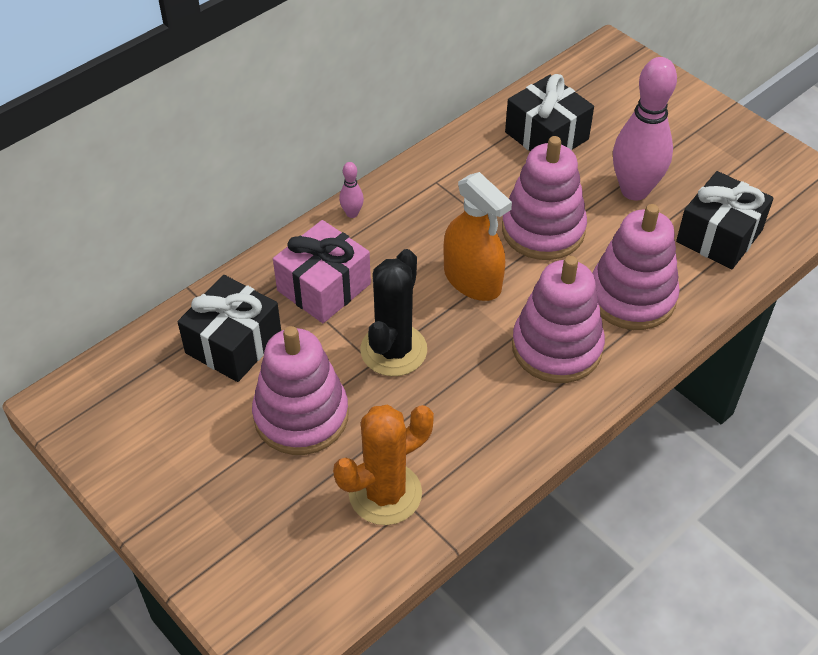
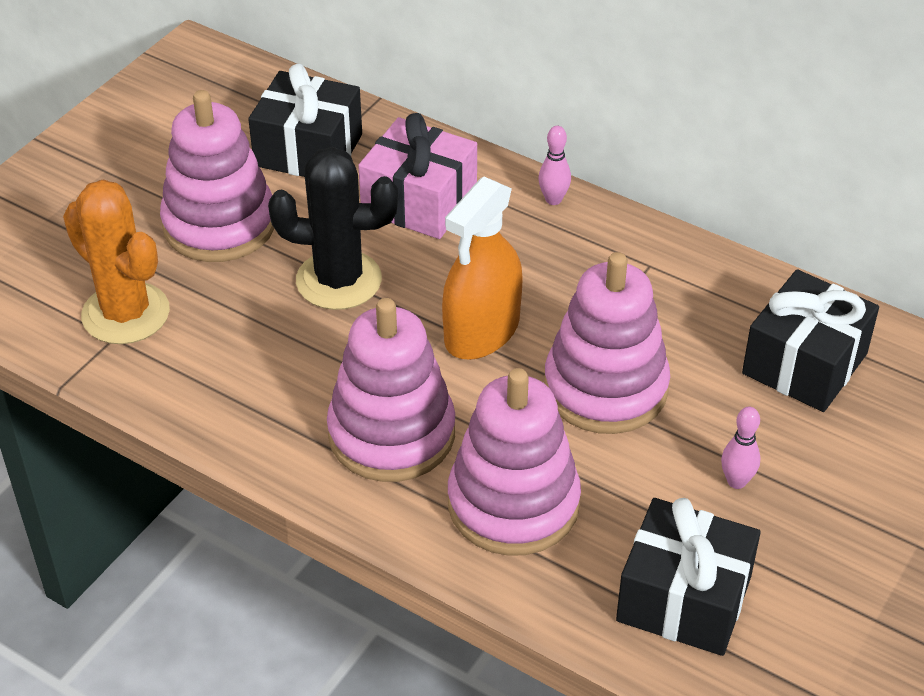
camera: 75 degrees right, 5 degrees down
(634, 190) = (736, 481): pink bowling pin -> pink bowling pin, size x0.41

